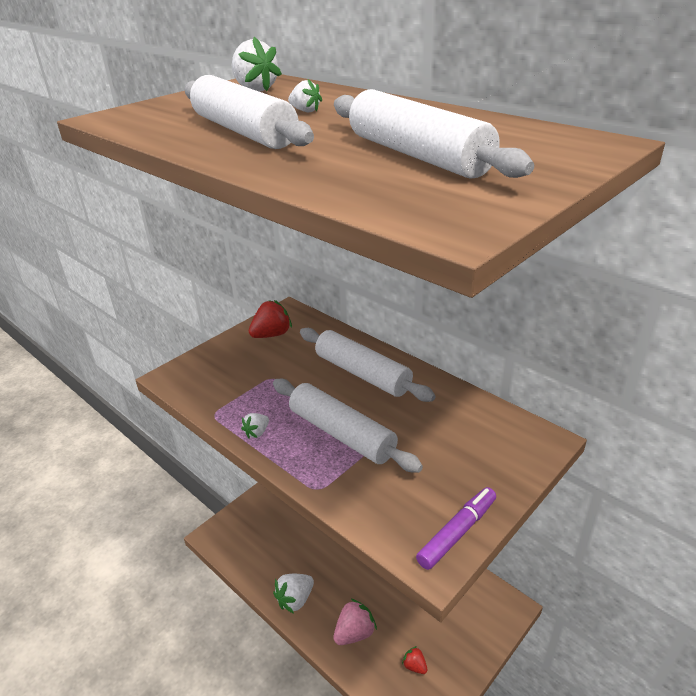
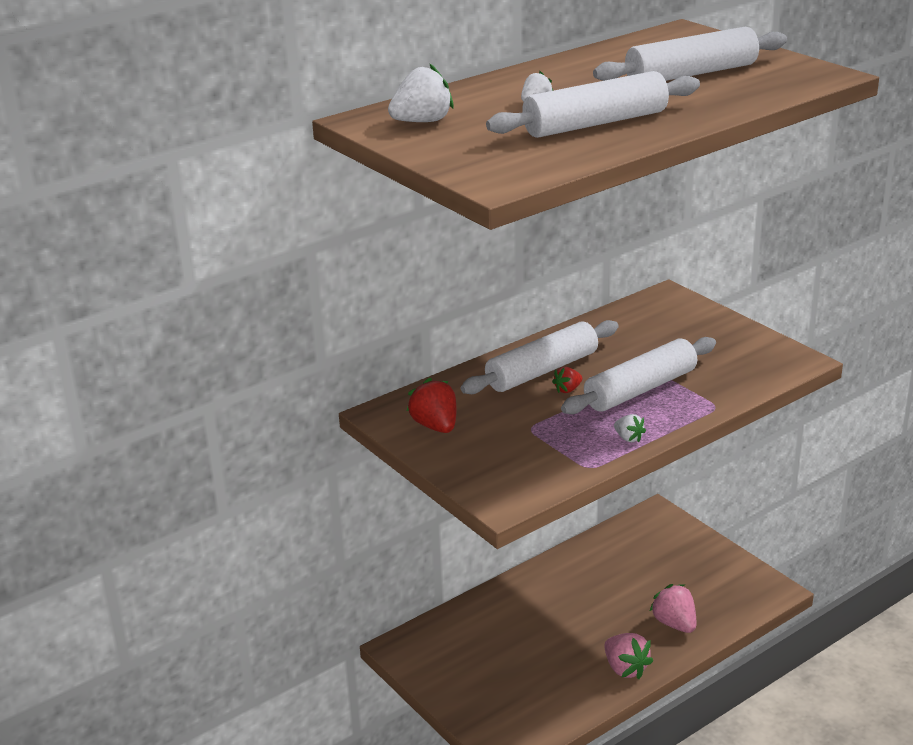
camera: 80 degrees left, 5 degrees down
(295, 599) = (625, 668): white strawberry -> pink strawberry
(414, 666) = (716, 585): red strawberry -> red strawberry (567, 390)
(457, 532) = (771, 346): purple marker -> none

